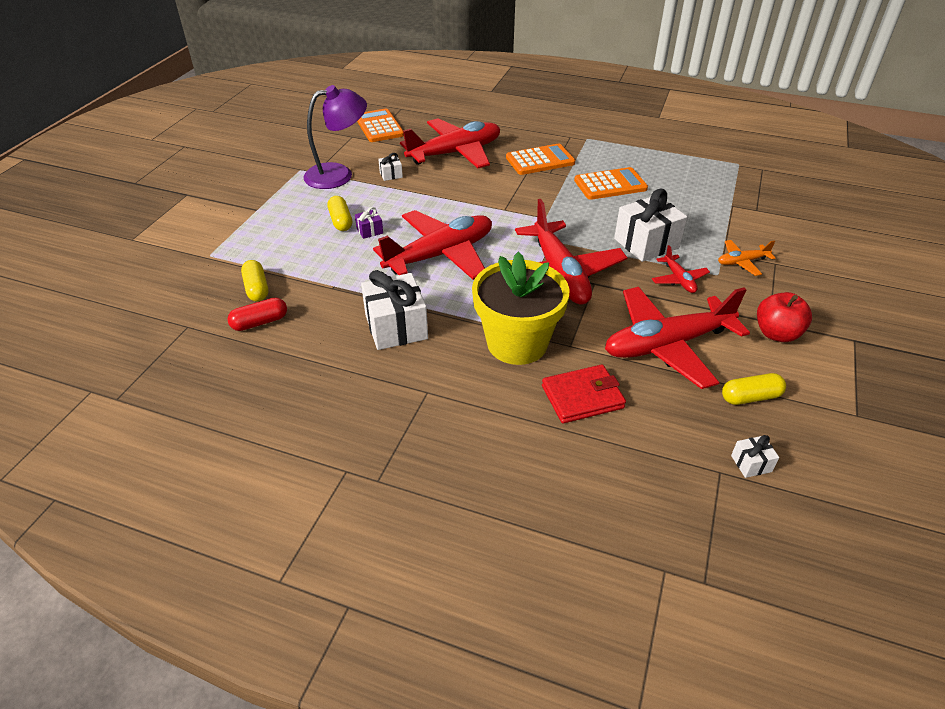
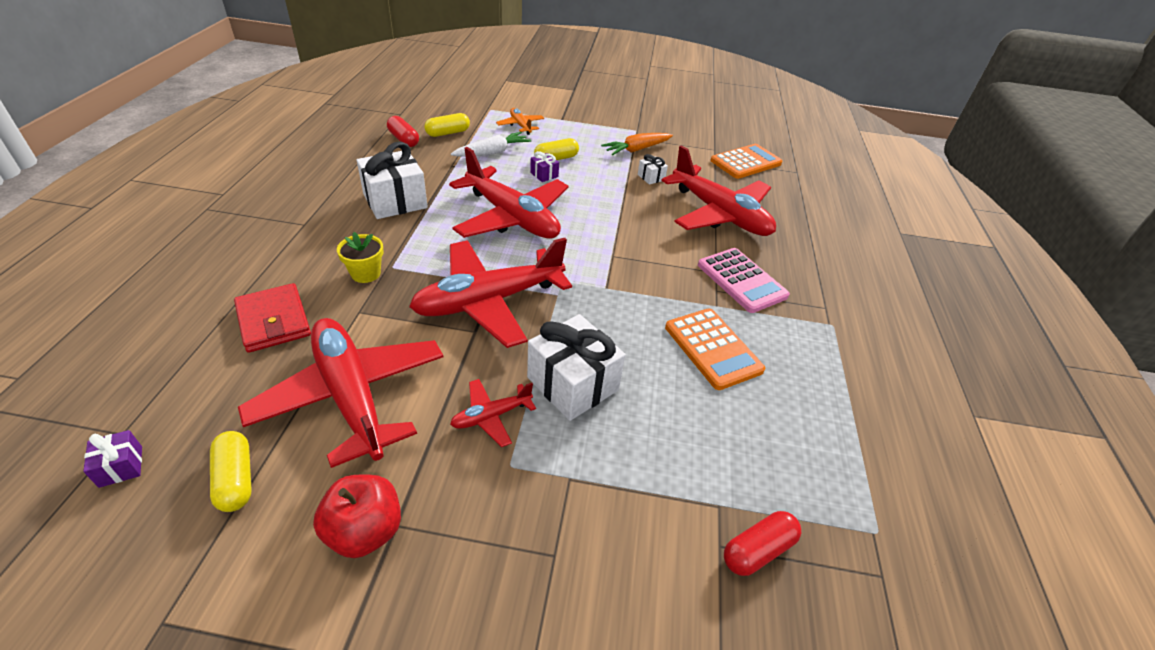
camera: 75 degrees right, 0 degrees up
(314, 259) = (492, 152): none -> white carrot
(338, 174) = (637, 149): purple lamp -> orange carrot
(517, 343) = (366, 273): yellow flower pot -> yellow flower pot, size x0.45
(540, 160) = (741, 280): orange calculator -> pink calculator
(742, 262) = (548, 503): orange plane -> orange plane (520, 126)
(751, 463) = (121, 466): white gift -> purple gift
(756, 199) = (757, 550): none -> red capsule

